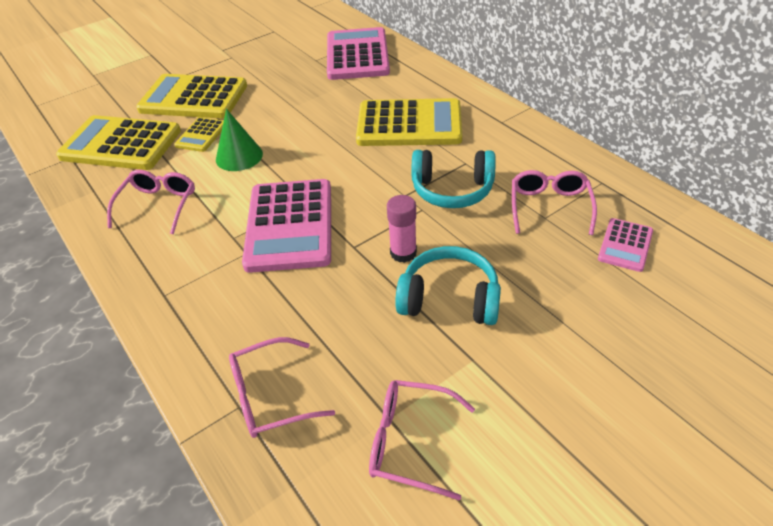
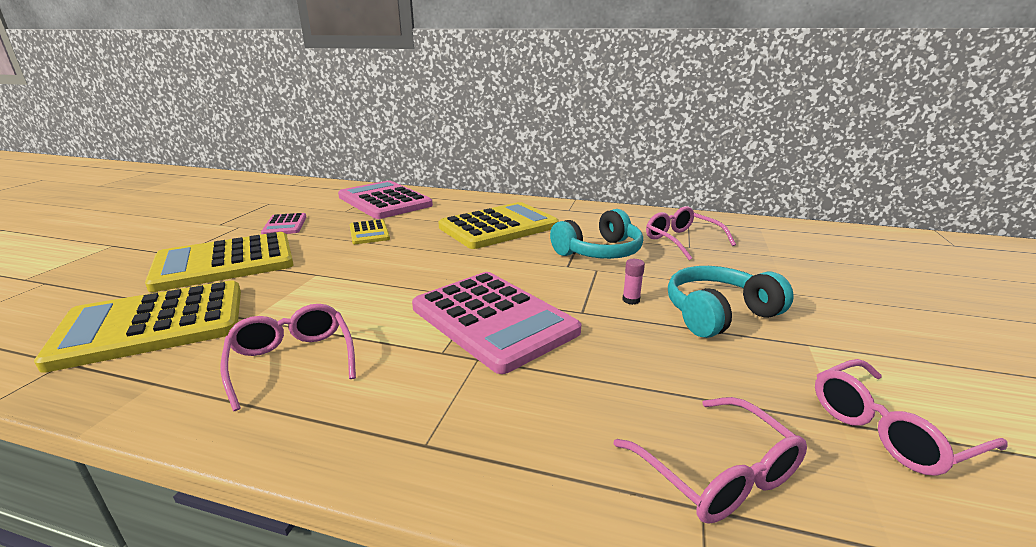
camera: 40 degrees left, 20 degrees down
(201, 135) = (276, 286): yellow calculator -> yellow calculator (369, 233)
(239, 156) = (352, 289): green cone -> none
(271, 396) = (716, 473): pink glasses -> pink glasses turned 60 degrees counterclockwise
(403, 253) = (631, 300): pink glue stick -> pink glue stick, size x0.59
(625, 245) = (760, 244): pink calculator -> pink calculator (285, 225)

